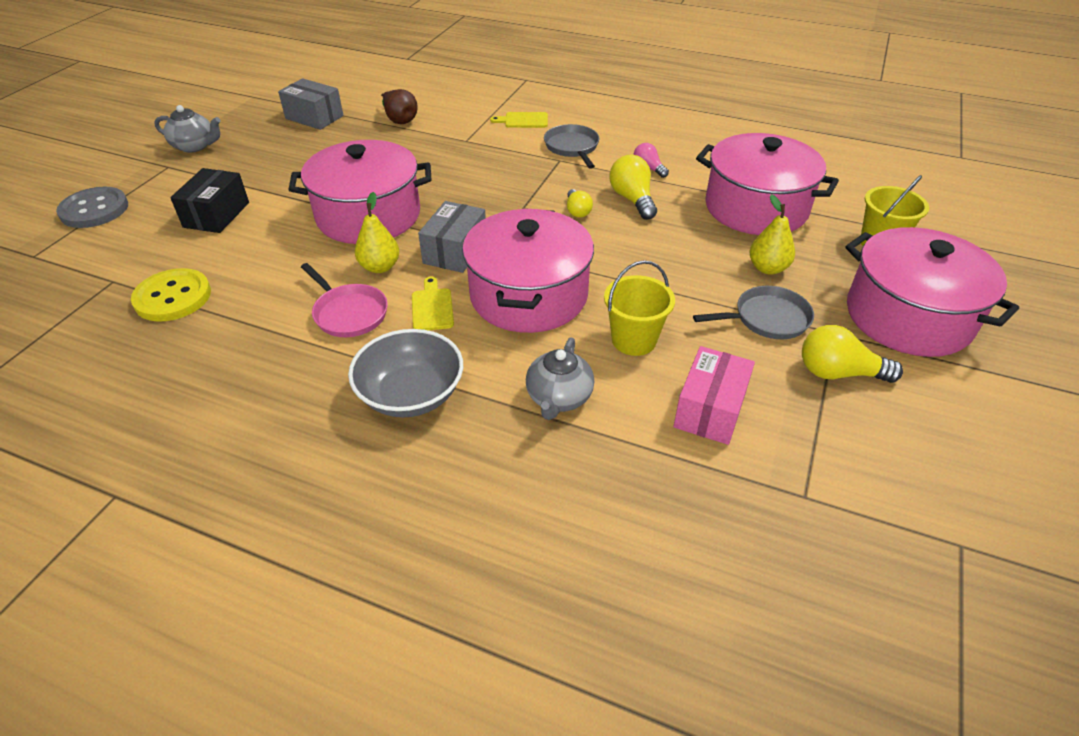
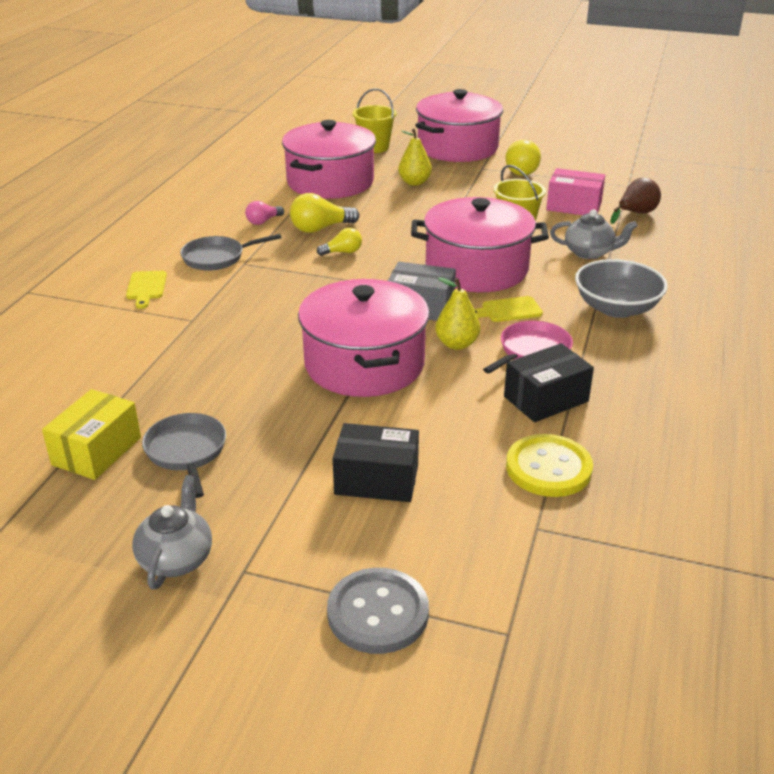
camera: 95 degrees left, 10 degrees down
(266, 310) = (546, 399): none -> black box
(314, 117) = (96, 451): grey box -> yellow box
(400, 120) = (124, 373): brown pear -> brown pear (636, 213)
(767, 319) = (475, 186): grey pan -> grey pan (186, 452)

